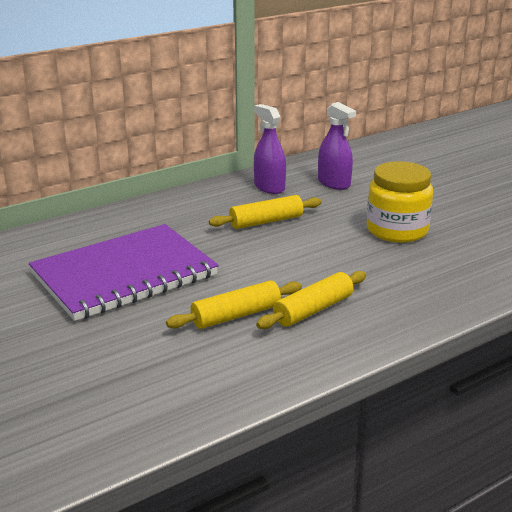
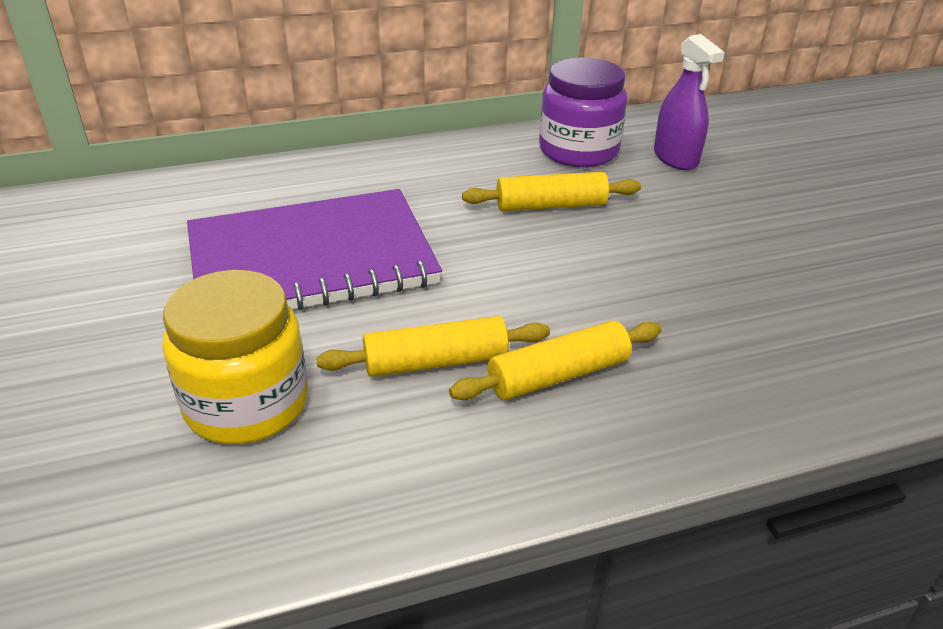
camera: 15 degrees right, 10 degrees up
(269, 187) = (578, 151): purple spray bottle -> purple jar
(397, 230) = (745, 253): yellow jar -> yellow jar (246, 403)

